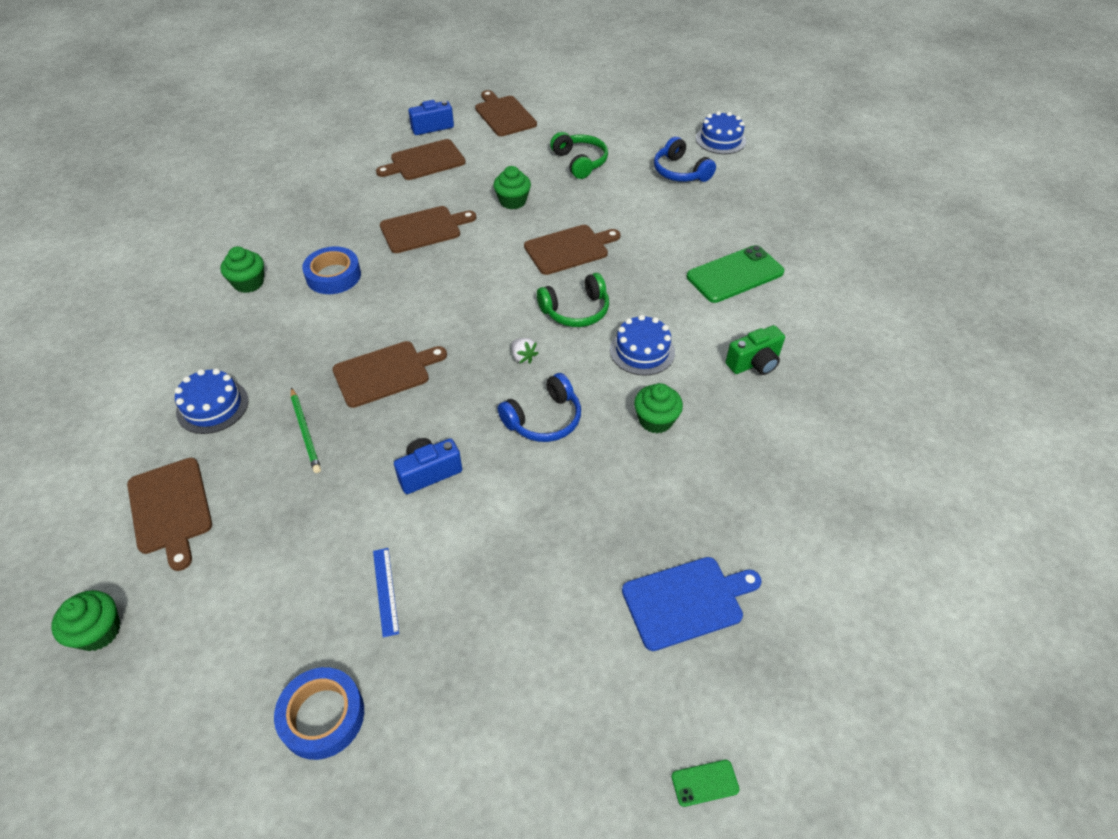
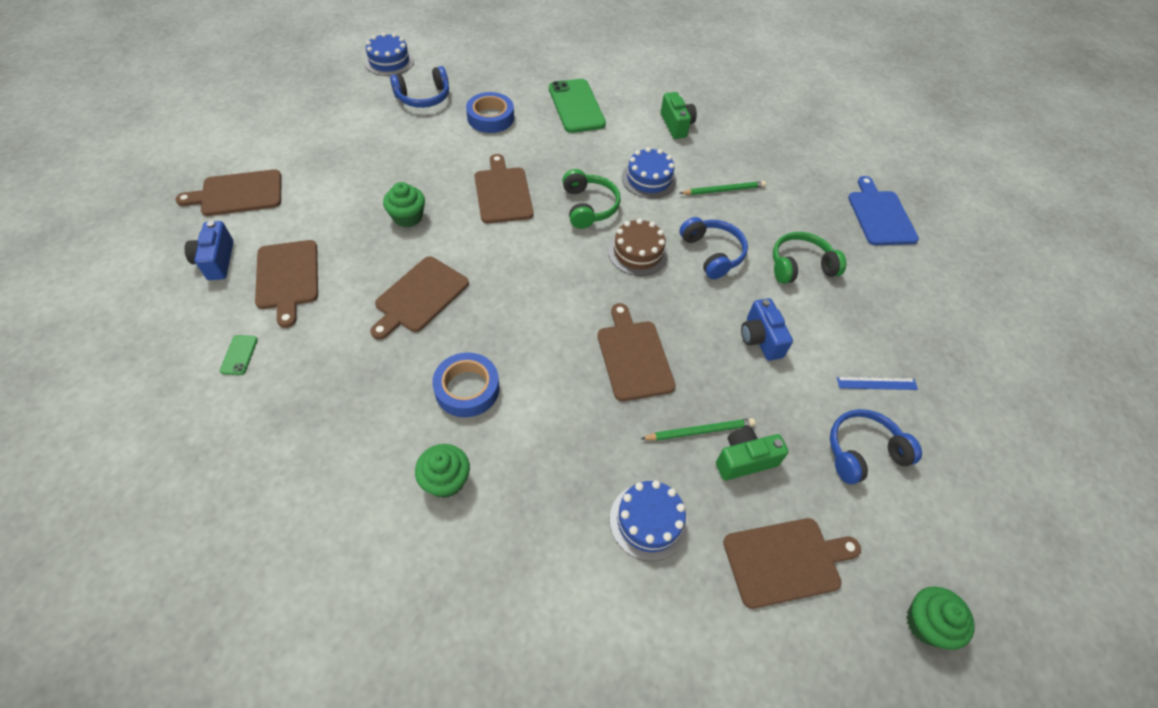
camera: 80 degrees left, 5 degrees up
(275, 469) = (744, 460): none -> green camera
(291, 575) = (863, 452): none -> blue headphones
(322, 716) = (985, 436): blue tape -> blue tape (490, 118)
(423, 229) = (419, 296): brown cutting board -> brown cutting board turned 135 degrees counterclockwise
(523, 357) = (638, 252): white strawberry -> brown cake
(580, 162) = (368, 155): green headphones -> green headphones (800, 266)
(655, 420) = (723, 190): green cupcake -> green pencil
(705, 783) = (998, 240): green phone -> green phone (239, 355)

